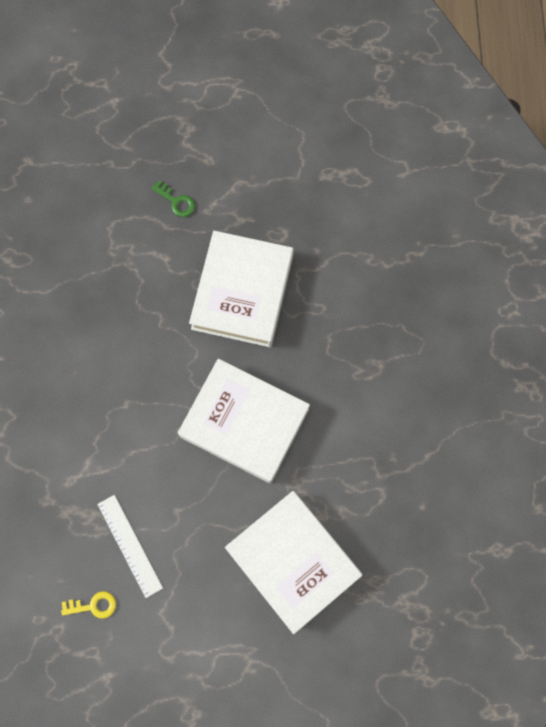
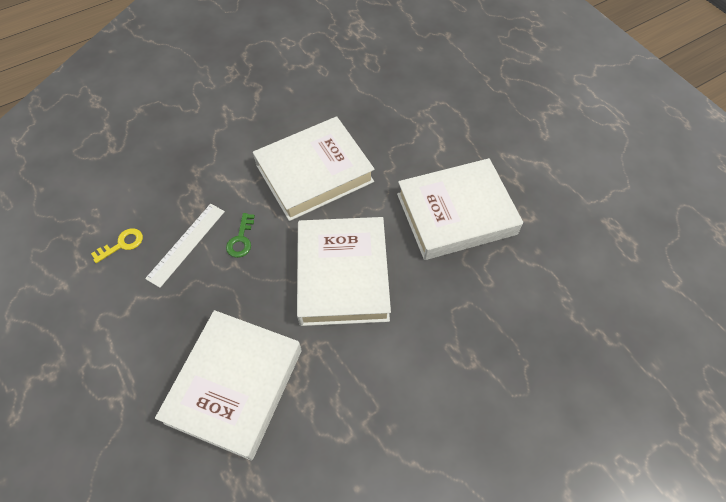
camera: 60 degrees right, 15 degrees down
(94, 605) = (122, 244): yellow key -> yellow key turned 90 degrees counterclockwise
(122, 390) = (314, 173): none -> white book
(177, 202) = (493, 132): green key -> green key (241, 240)

